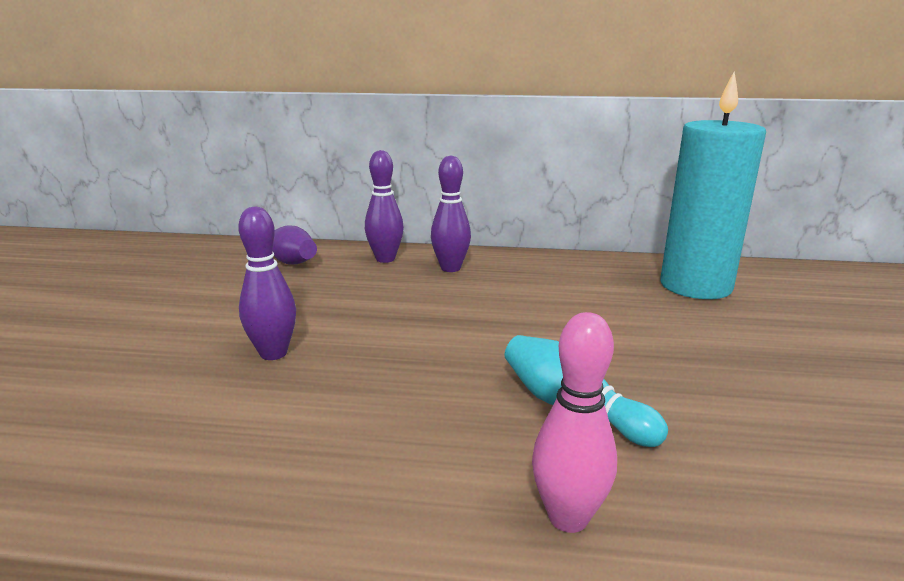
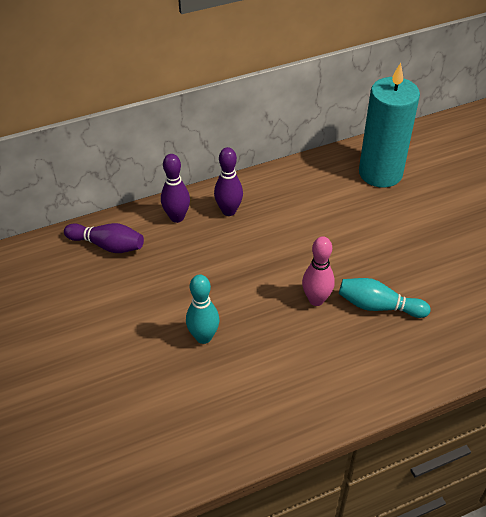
camera: 30 degrees left, 25 degrees up
(273, 353) = (203, 337): purple bowling pin -> turquoise bowling pin
(568, 518) = (414, 368): pink bowling pin -> pink bowling pin (316, 300)

